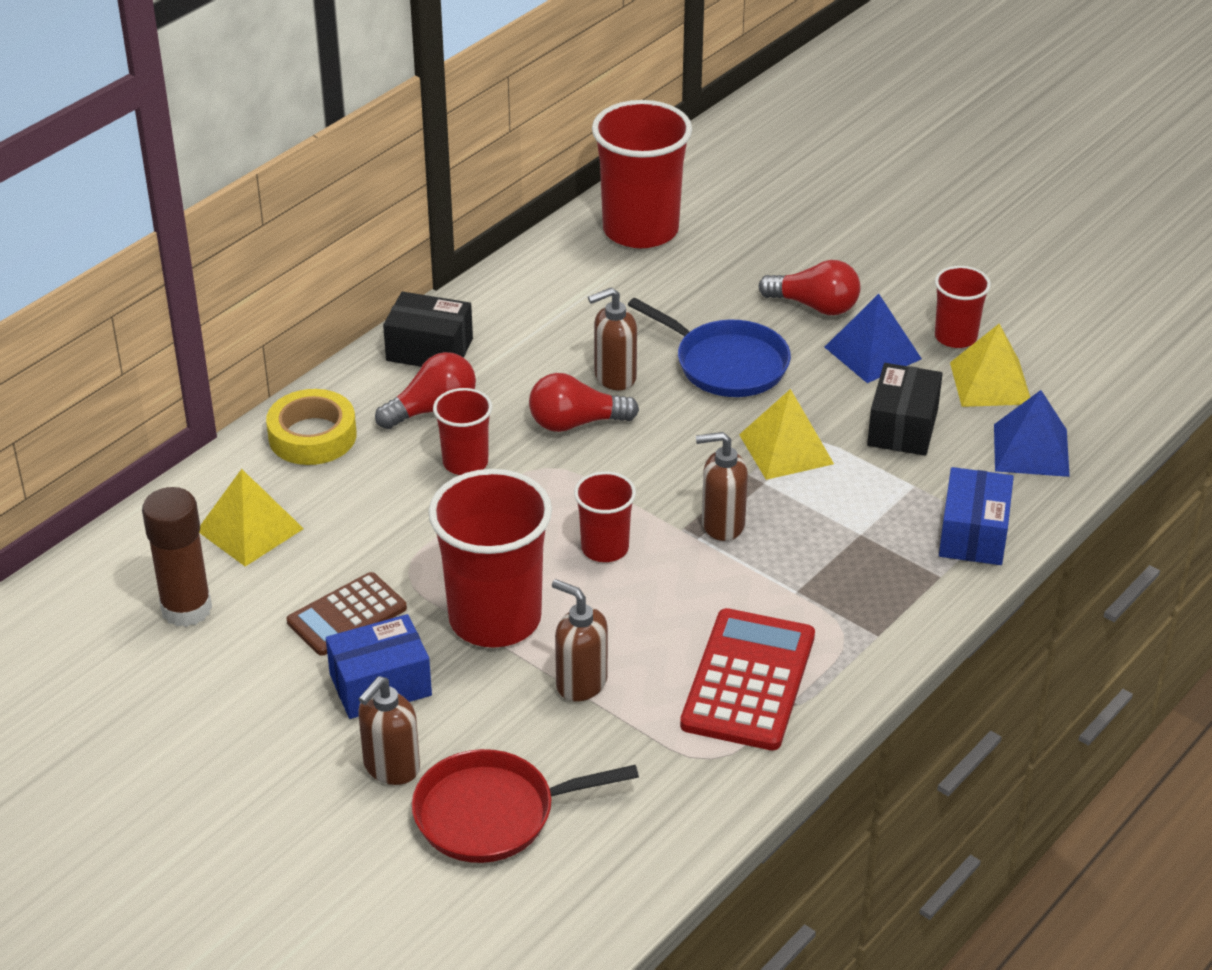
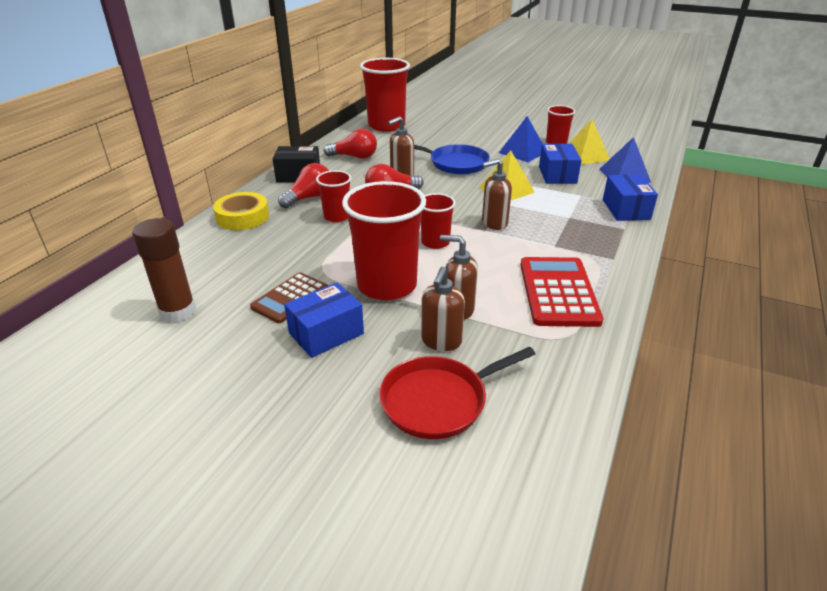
camera: 15 degrees left, 5 degrees down
(250, 529) = (214, 264): yellow pyramid -> none
(391, 768) = (352, 384): brown soap dispenser -> brown soap dispenser (441, 341)
(815, 306) = (484, 140): red light bulb -> red light bulb (354, 157)
(903, 427) = (557, 175): black box -> blue box

